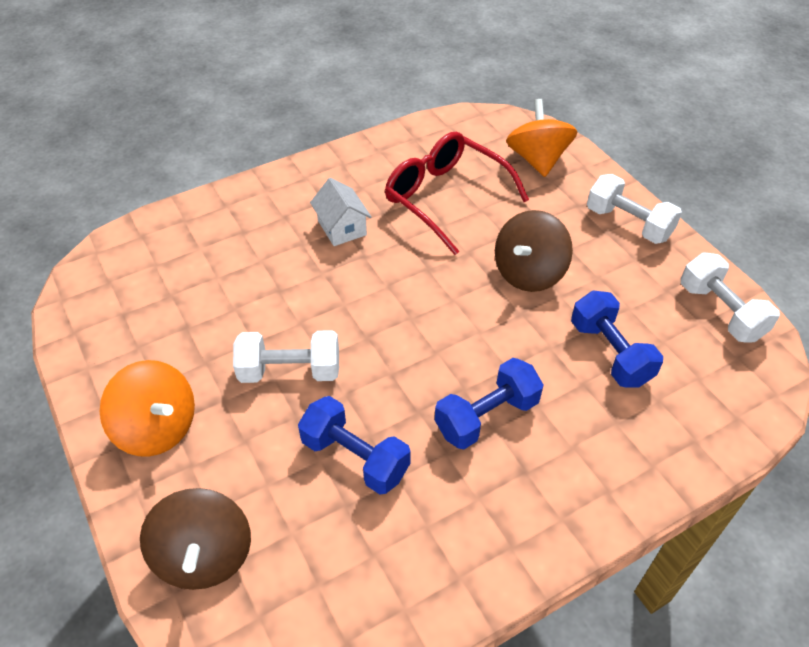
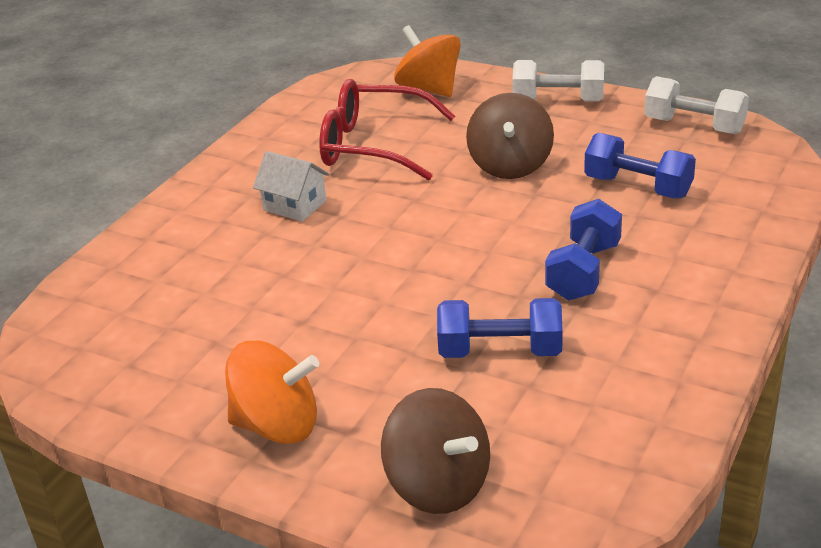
camera: 30 degrees left, 15 degrees down
(290, 371) = (366, 324): white dumbbell -> none

